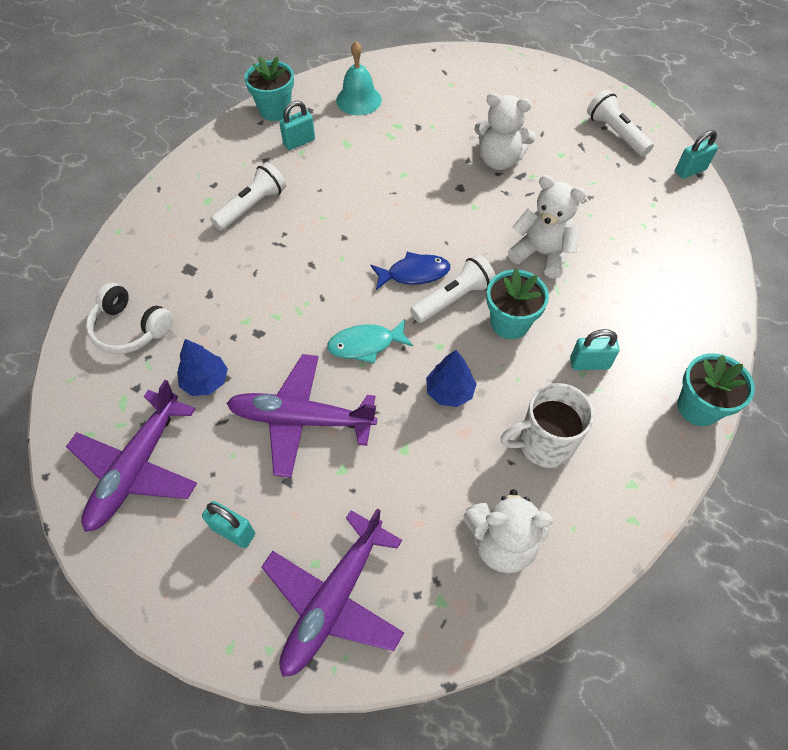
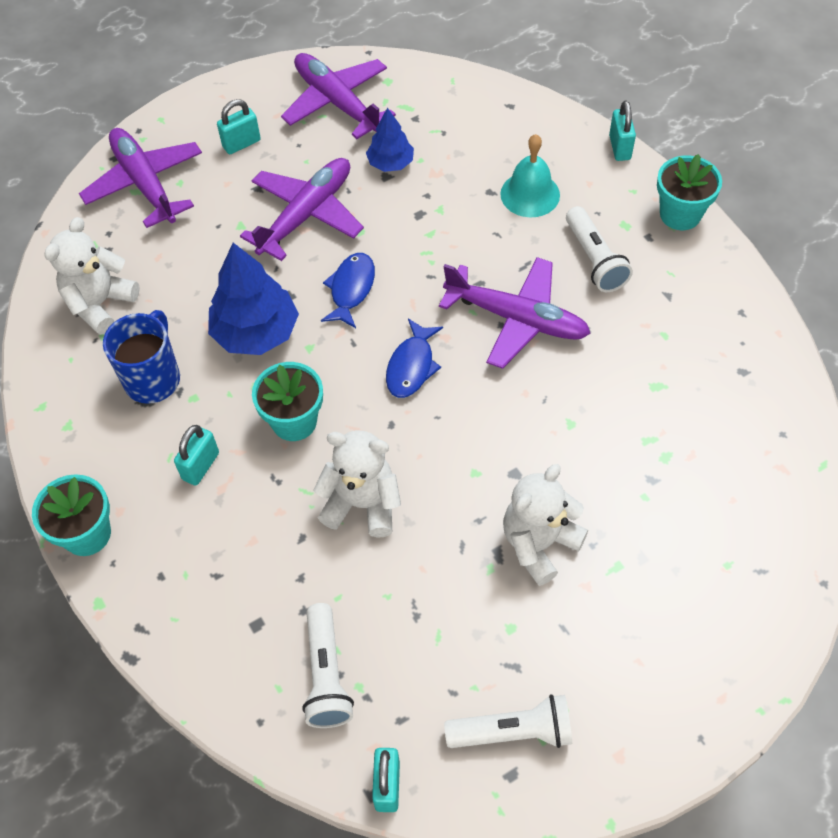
camera: 120 degrees right, 0 degrees up
(130, 328) = (483, 128): white headphones -> none
(275, 110) = (758, 334): turquoise flower pot -> turquoise flower pot (680, 214)
(299, 142) = (684, 338): turquoise padlock -> turquoise padlock (619, 147)
(333, 231) = (516, 318): none -> purple plane
(358, 100) = (740, 434): turquoise bell -> turquoise bell (530, 194)
(365, 345) = (351, 289): turquoise fish -> blue fish
(449, 391) = (256, 332): blue tree -> blue tree, size x1.71
(453, 298) = (357, 386): white flashlight -> white flashlight (326, 675)
(541, 254) = (362, 504): white teddy bear -> white teddy bear turned 135 degrees counterclockwise
(543, 444) = (153, 378): white mug -> blue mug

